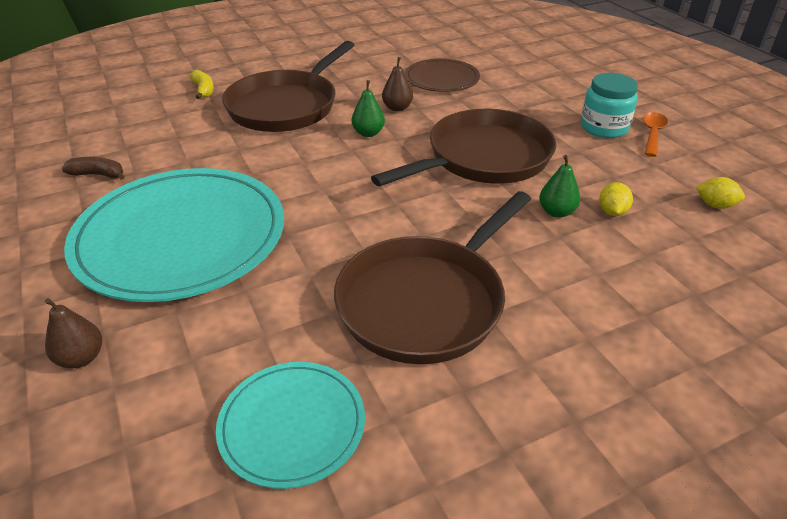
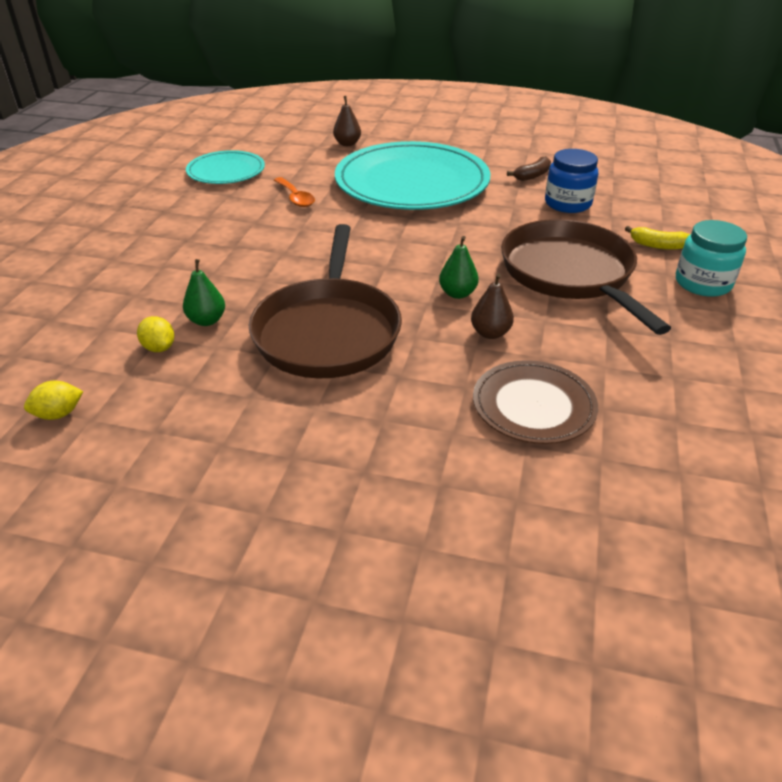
camera: 130 degrees right, 0 degrees up
(156, 139) = (567, 203): none -> blue jar
(426, 301) = (229, 227): brown pan -> none
(603, 128) = (255, 454): turquoise jar -> turquoise jar (703, 283)
(652, 134) = (187, 485): orange spoon -> orange spoon (295, 198)

